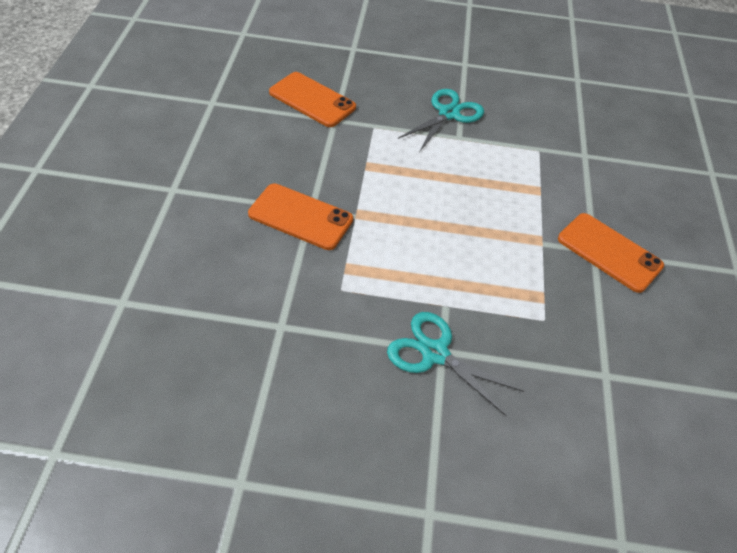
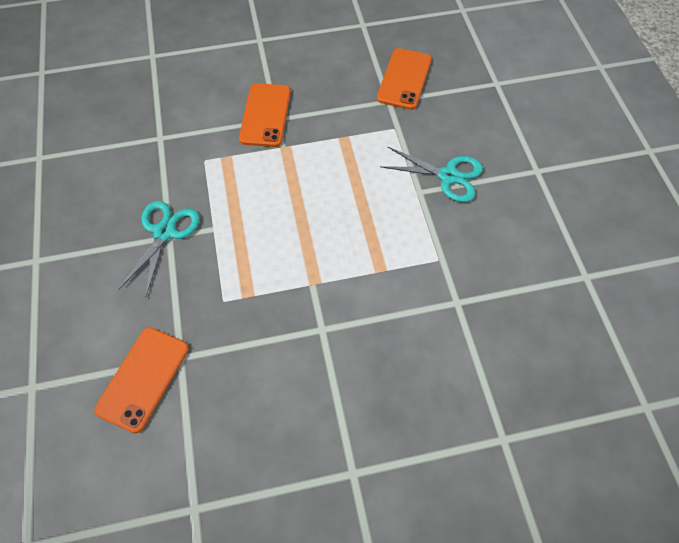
camera: 75 degrees right, 10 degrees up
(609, 252) = (325, 342): orange phone -> orange phone (143, 378)

